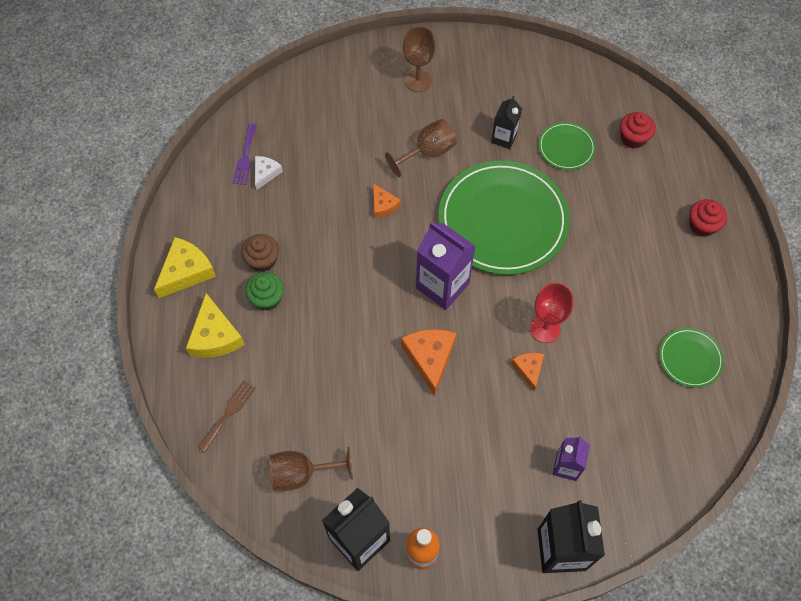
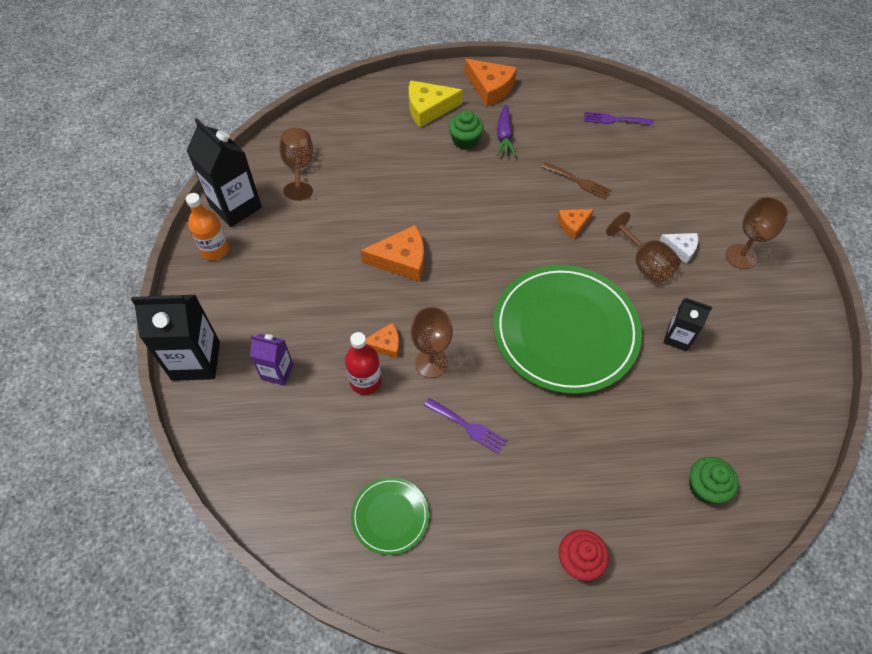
camera: 90 degrees right, 5 degrees down
(186, 271) = (490, 88): yellow cheese -> orange cheese
(228, 413) = (357, 120): brown fork -> brown fork (579, 181)
(263, 260) = (504, 136): brown cupcake -> purple carrot
(266, 173) = (599, 135): white cheese -> white cheese (681, 249)
(442, 285) = (481, 272): purple carton -> none
(545, 329) = (431, 363): red goblet -> brown goblet
(566, 147) = (676, 404): green plate -> none
(568, 385) = (365, 381): none -> red bottle
(603, 299) = (468, 427): none -> purple fork
(633, 138) = (705, 487): red cupcake -> green cupcake

